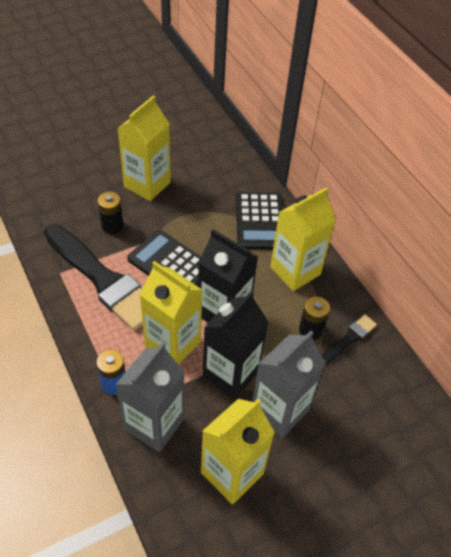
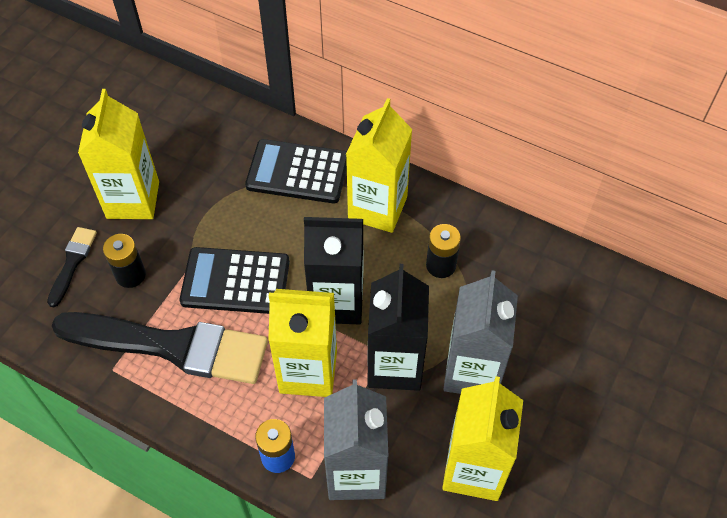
camera: 30 degrees left, 5 degrees up
(259, 221) = (298, 172): black calculator -> black calculator turned 135 degrees clockwise
(350, 338) = (485, 250): black brush -> black brush (72, 263)

